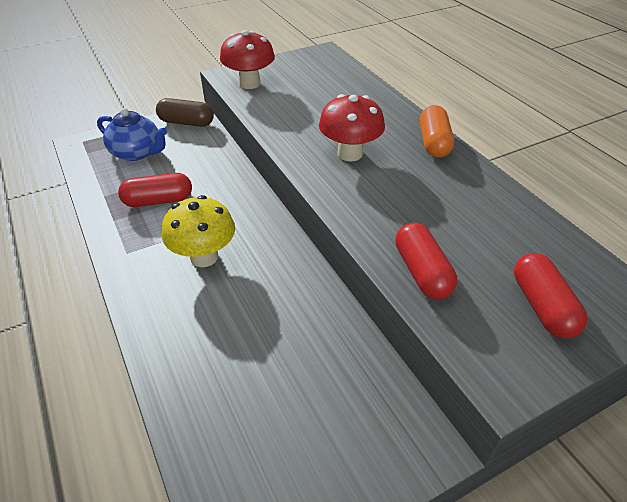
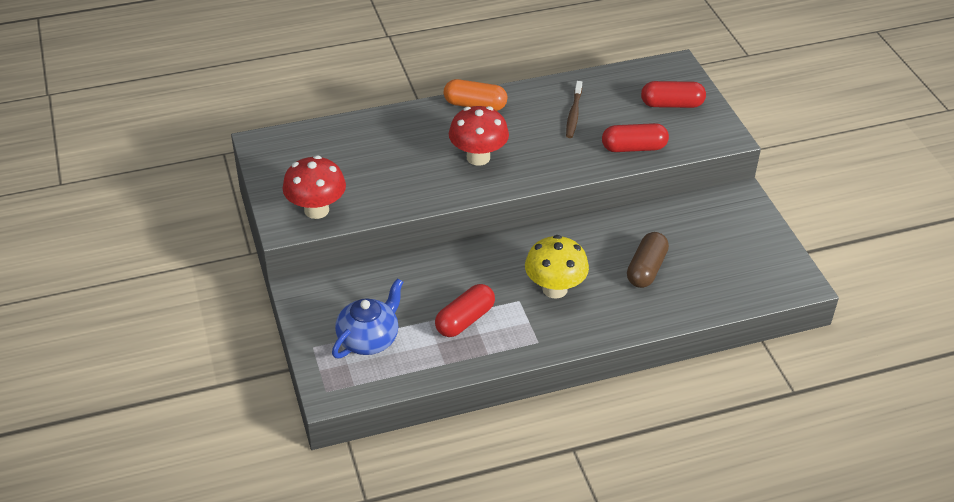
camera: 80 degrees left, 0 degrees up
(158, 201) = (465, 320): red capsule -> red capsule turned 45 degrees clockwise
(186, 122) = (317, 296): brown capsule -> brown capsule (646, 269)
(461, 213) = (573, 114): none -> brown toothbrush

